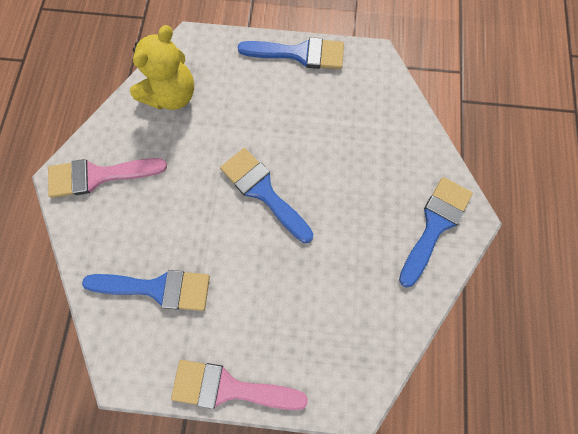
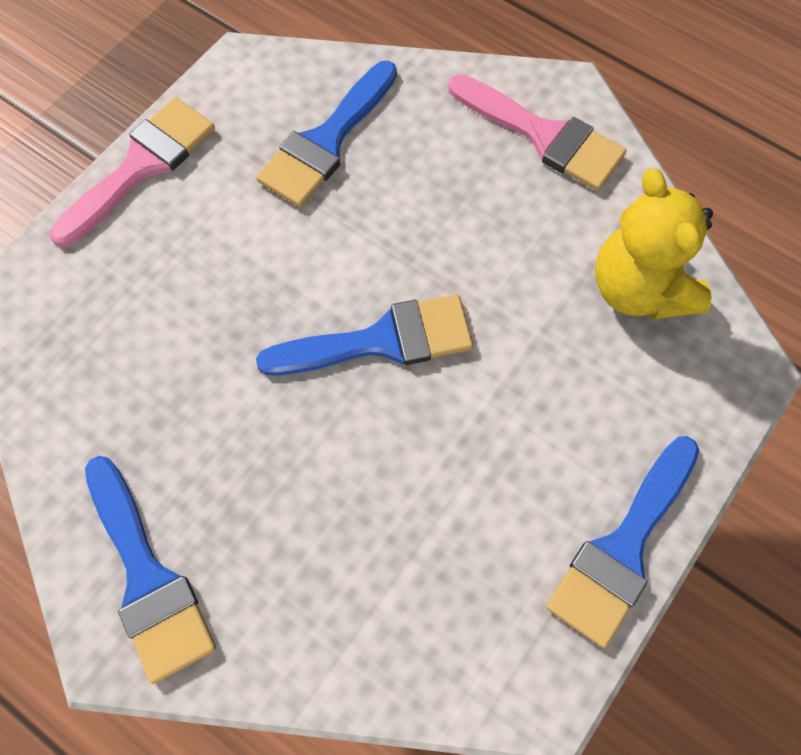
camera: 120 degrees right, 5 degrees down
(98, 176) = (544, 136): pink brush -> pink brush turned 105 degrees clockwise

